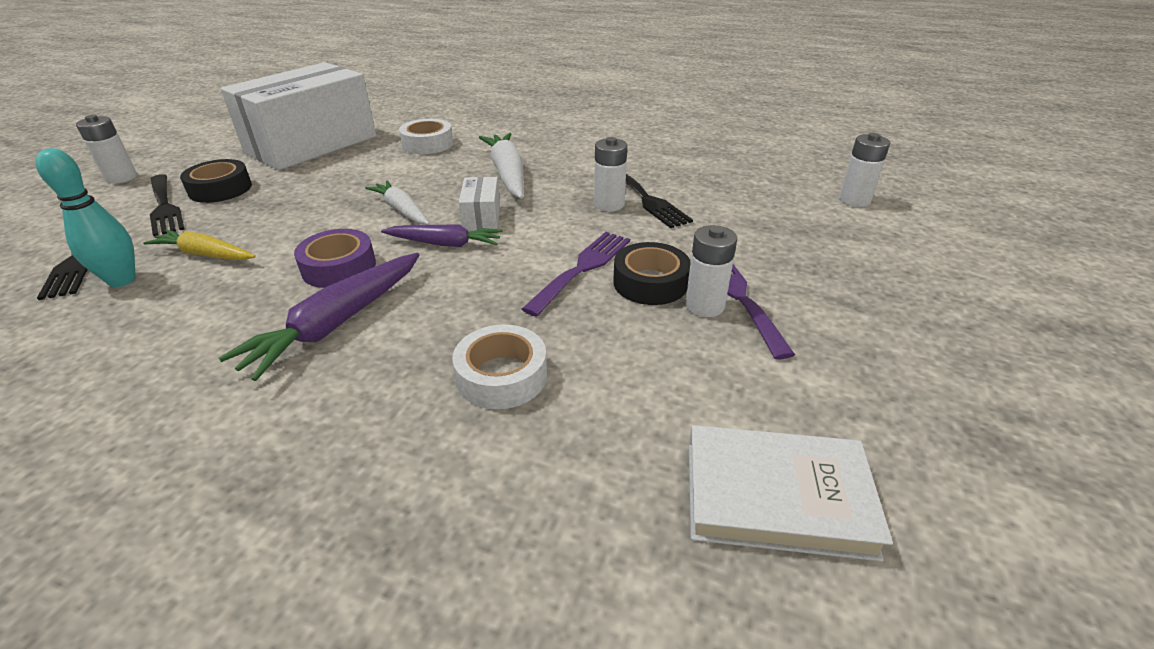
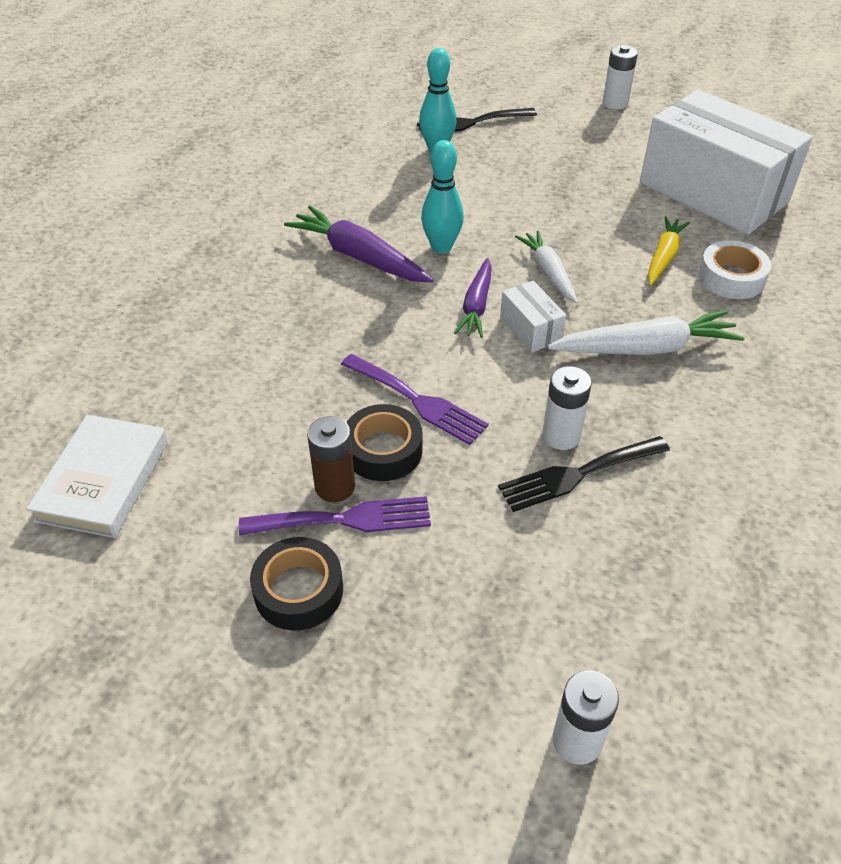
camera: 95 degrees right, 10 degrees up
(164, 207) = (556, 138): black fork -> none
(205, 254) = (471, 176): yellow carrot -> yellow carrot (664, 257)
(220, 189) = (593, 158): black tape -> black tape (298, 590)
(339, 267) = (441, 247): purple tape -> turquoise bowling pin
(401, 210) = (548, 272): white carrot -> white carrot turned 75 degrees counterclockwise
(482, 217) = (530, 329): white box -> white box turned 60 degrees clockwise
(502, 376) = (272, 345): white tape -> none
(704, 306) = (335, 487): white battery -> brown battery

